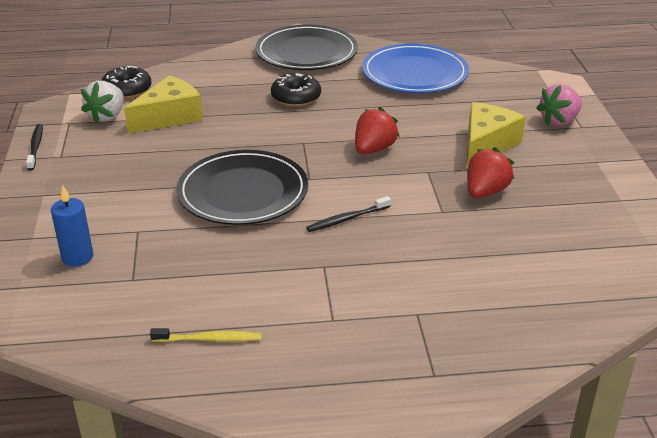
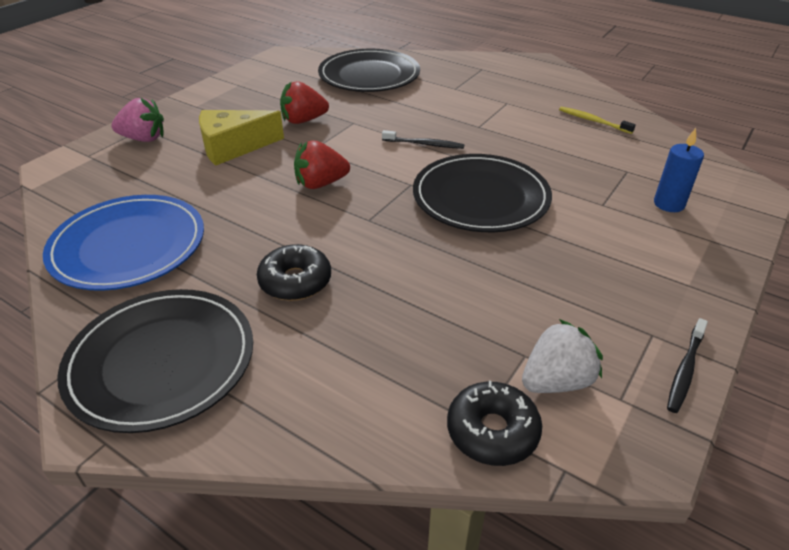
camera: 140 degrees left, 5 degrees up
(169, 117) = (472, 331): yellow cheese -> none
(536, 282) = (369, 75): none -> black plate

